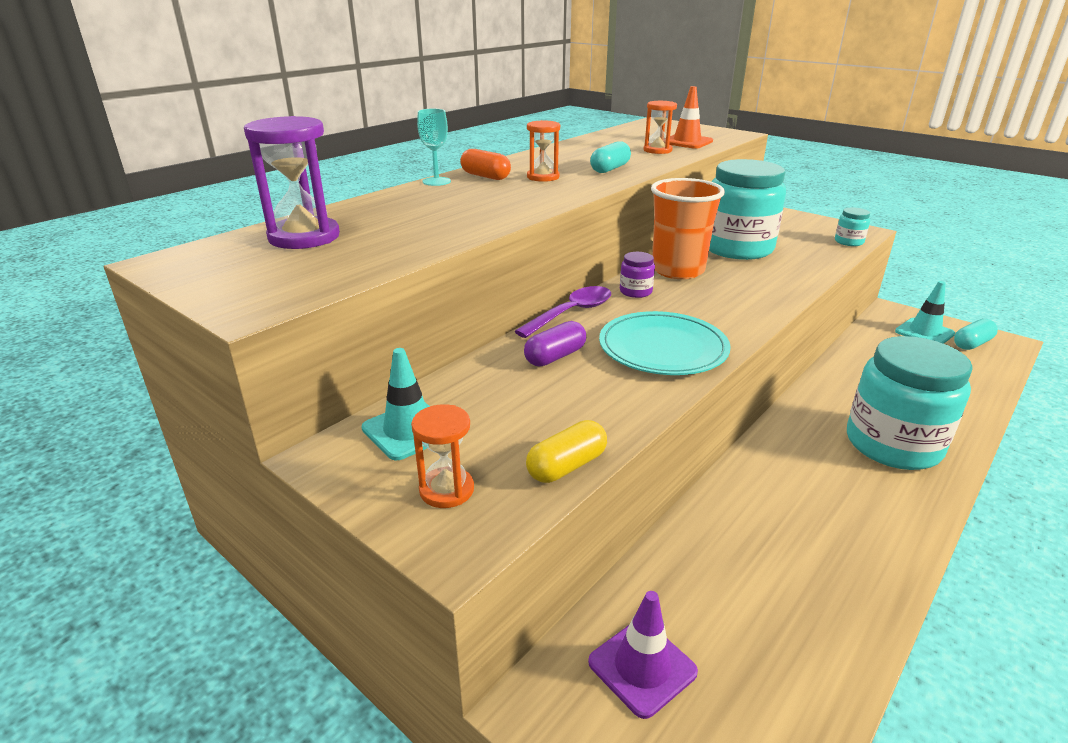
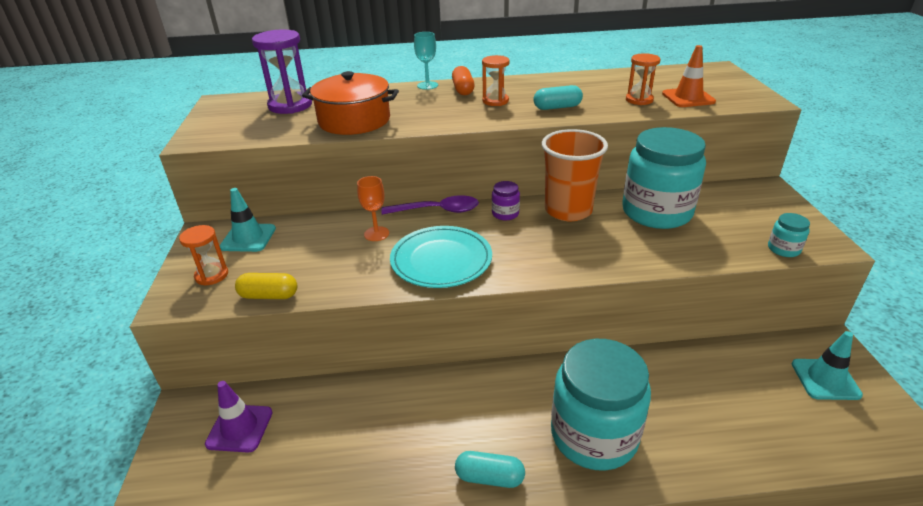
camera: 45 degrees right, 5 degrees up
(436, 227) = (354, 120): none -> orange pot
(555, 356) = (376, 234): purple capsule -> orange goblet
(972, 344) = (862, 417): turquoise capsule -> turquoise capsule (489, 477)

